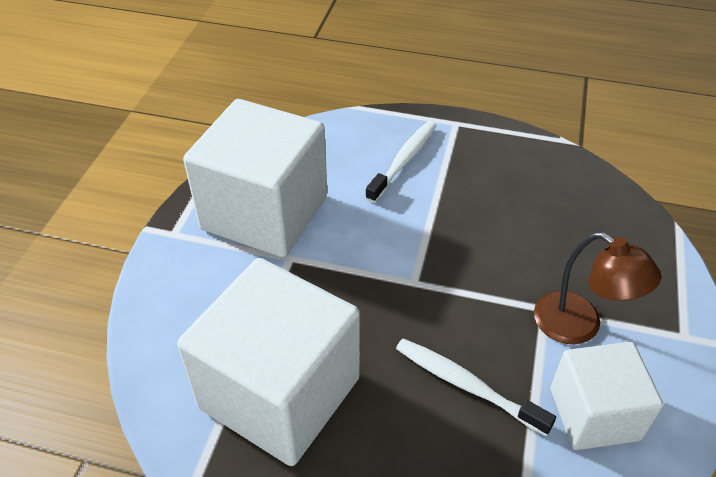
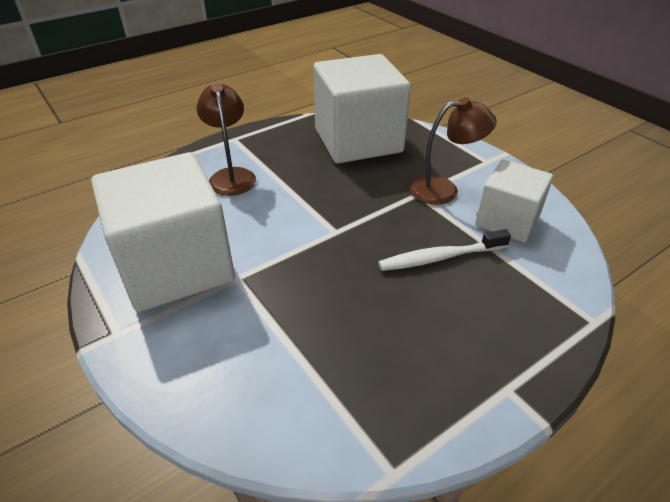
camera: 50 degrees left, 5 degrees down
(280, 392) = (353, 355): white cube -> white cube (358, 140)
(404, 161) = (231, 176): white toothbrush -> brown lamp

